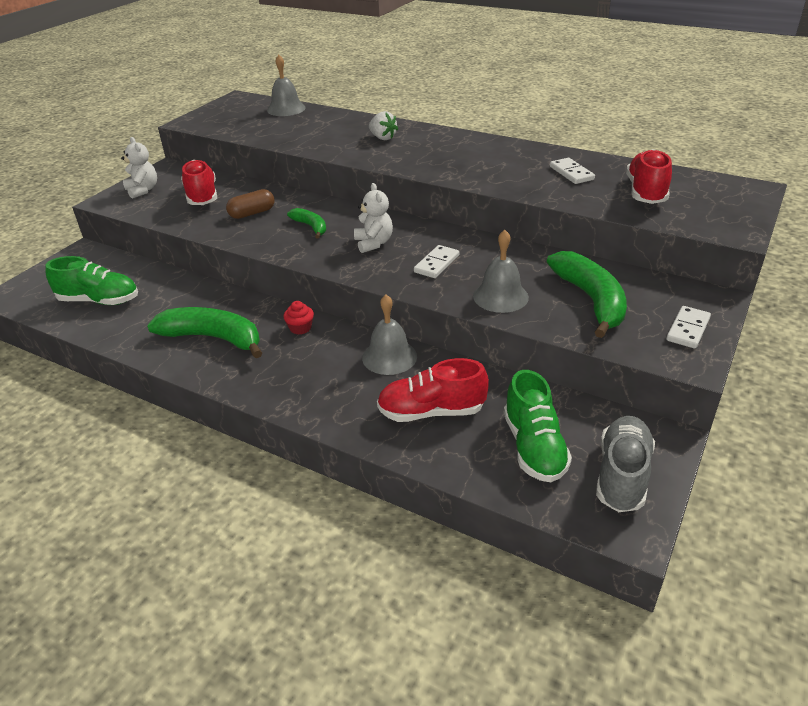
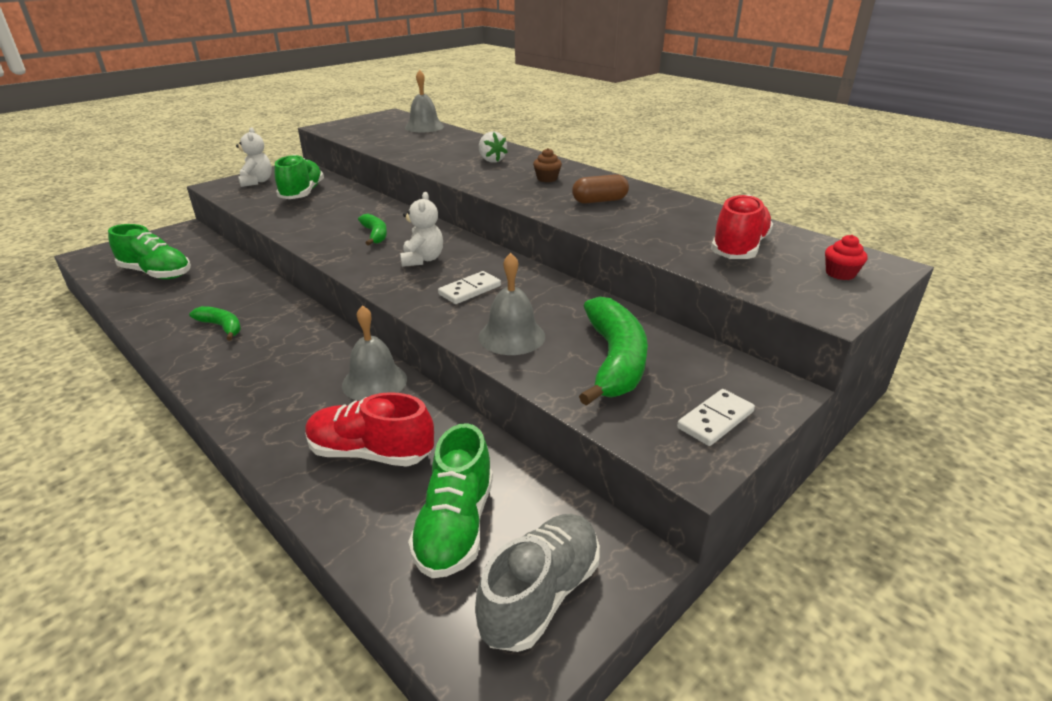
camera: 15 degrees right, 5 degrees down
(202, 196) = (302, 193): red shoe -> green shoe
(213, 338) = (222, 327): green banana -> green banana, size x0.53
(252, 213) = (332, 214): brown capsule -> brown capsule (599, 201)
(300, 328) = (310, 334): red cupcake -> red cupcake (840, 274)
(447, 150) = (547, 179): none -> brown cupcake
(571, 173) = (664, 217): white domino -> none

